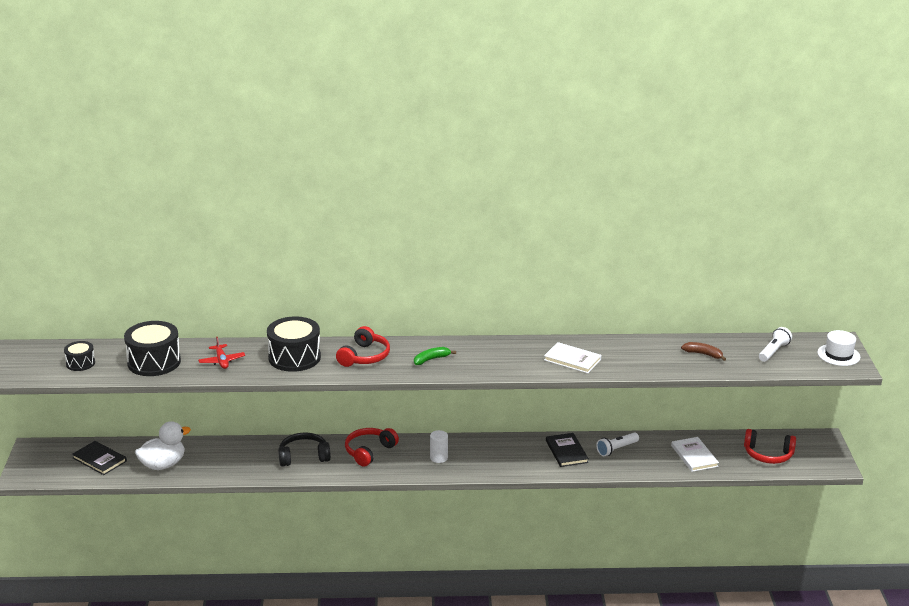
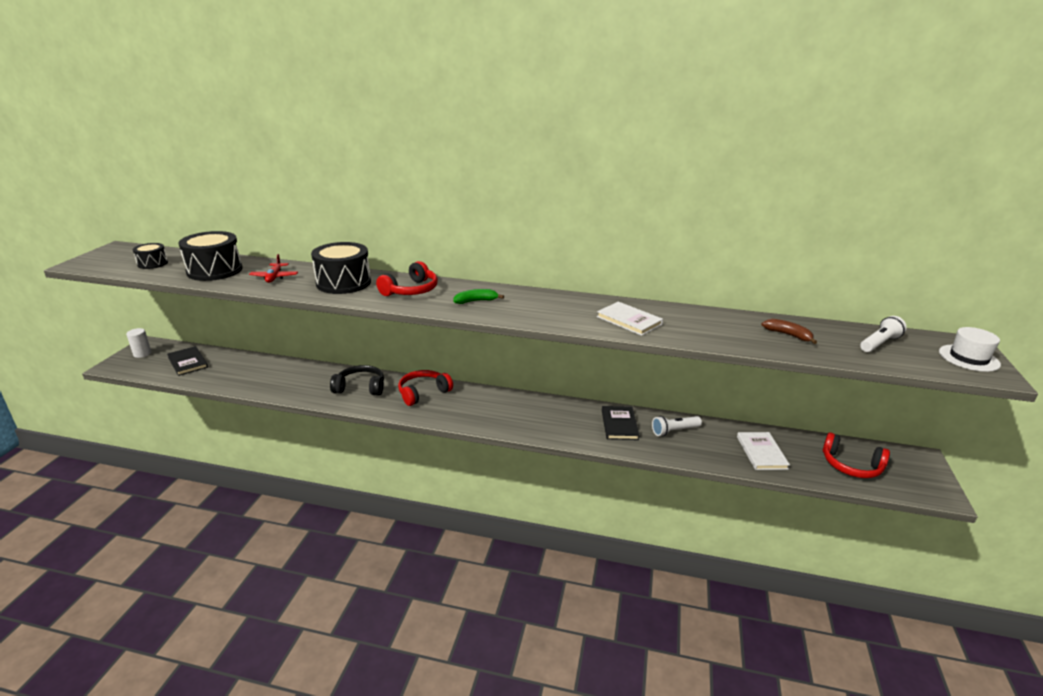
camera: 15 degrees right, 0 degrees up
(163, 465) = (234, 375): white duck -> none
(438, 458) = (486, 409): white cylinder -> white cylinder (142, 354)

